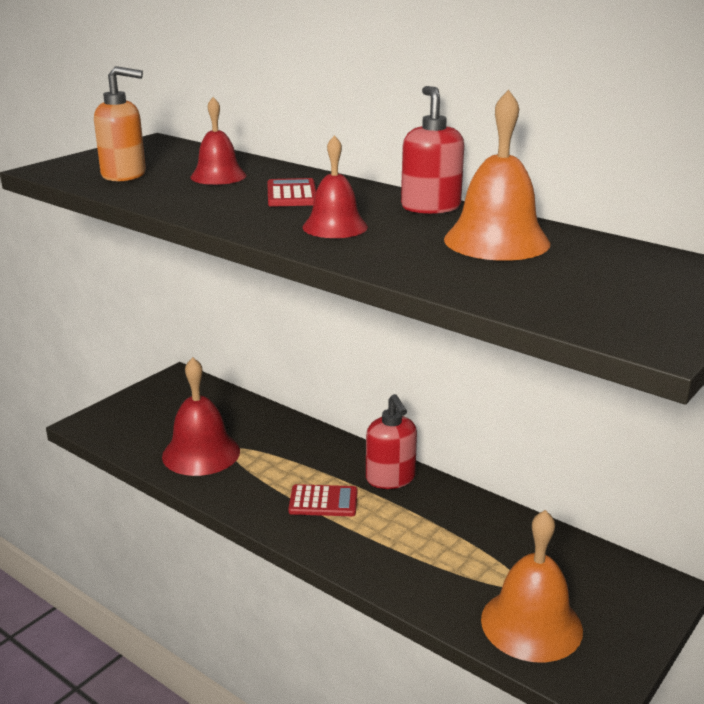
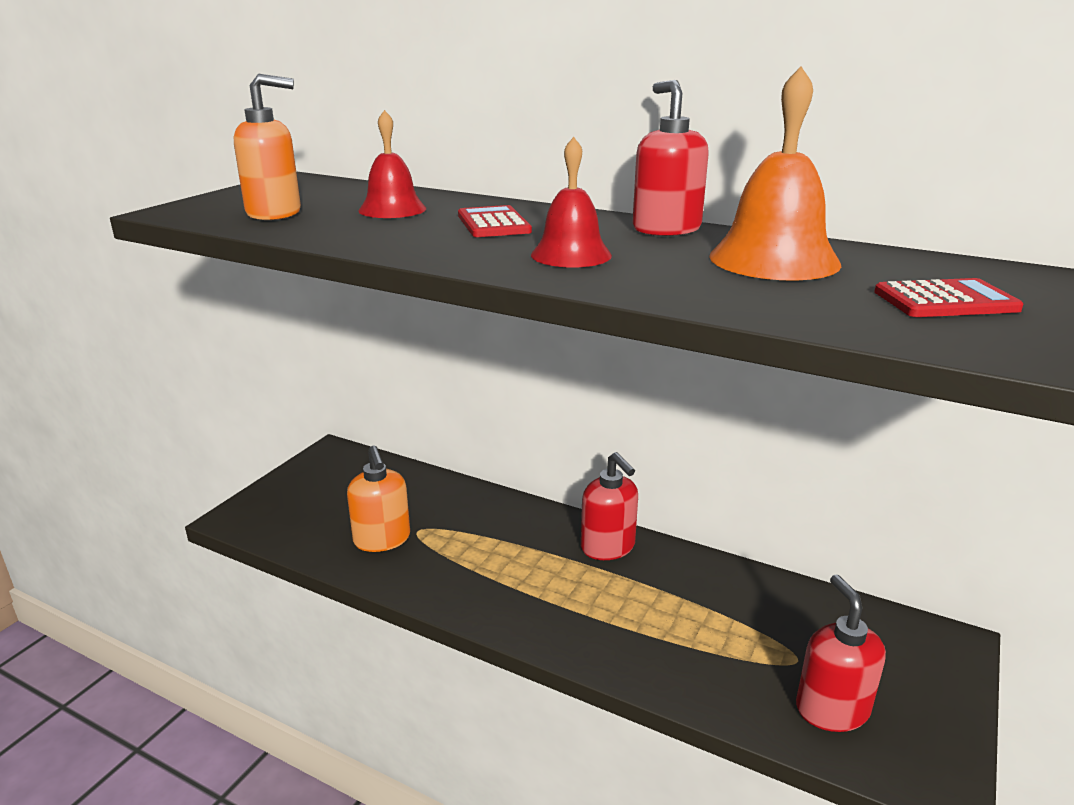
camera: 10 degrees left, 0 degrees up
(201, 453) = (382, 539): red bell -> orange soap dispenser
(323, 502) = (542, 583): red calculator -> red calculator (945, 301)
(531, 624) = (831, 709): orange bell -> red soap dispenser

